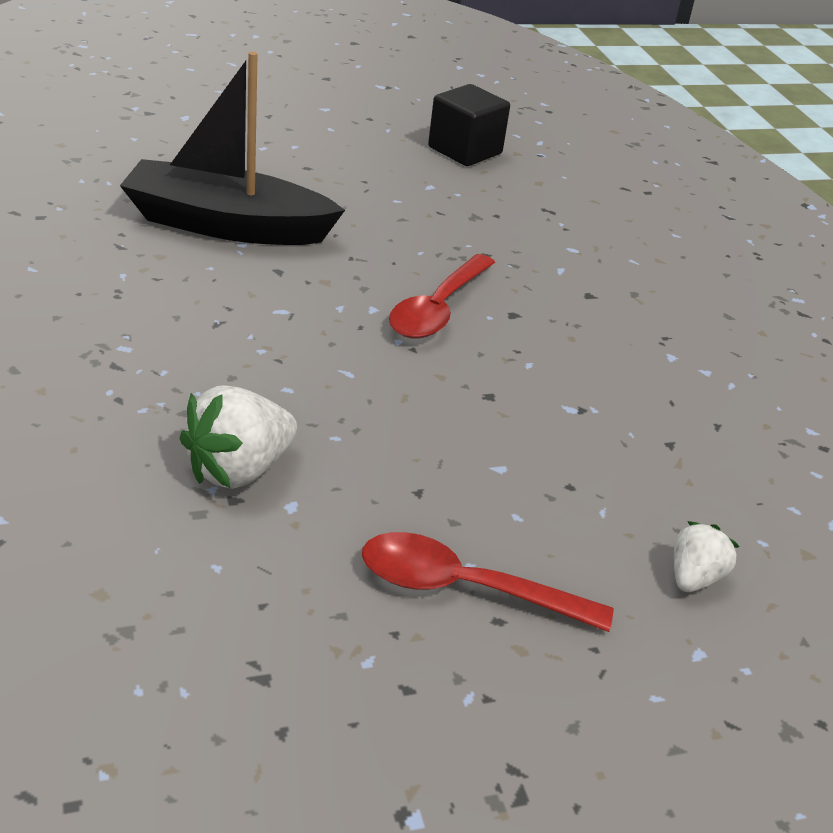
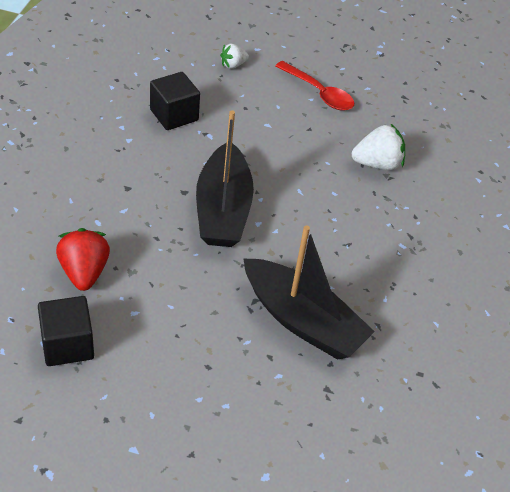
camera: 150 degrees left, 10 degrees up
(438, 309) = (222, 209): red spoon -> black boat
(523, 202) = (84, 272): none -> red strawberry
(662, 420) = (174, 115): none -> black cube

